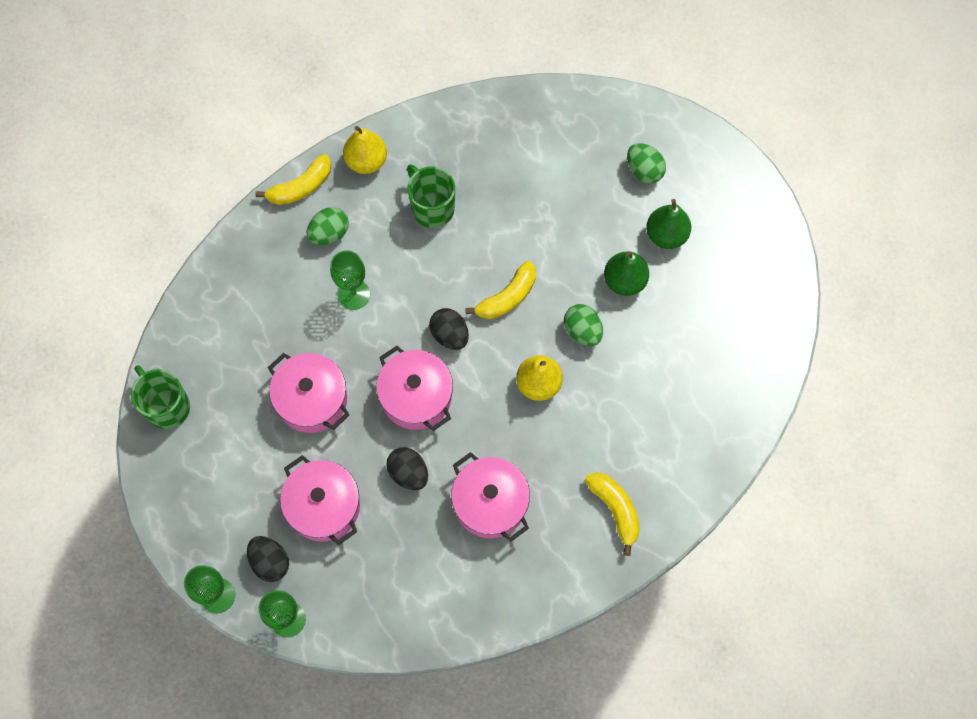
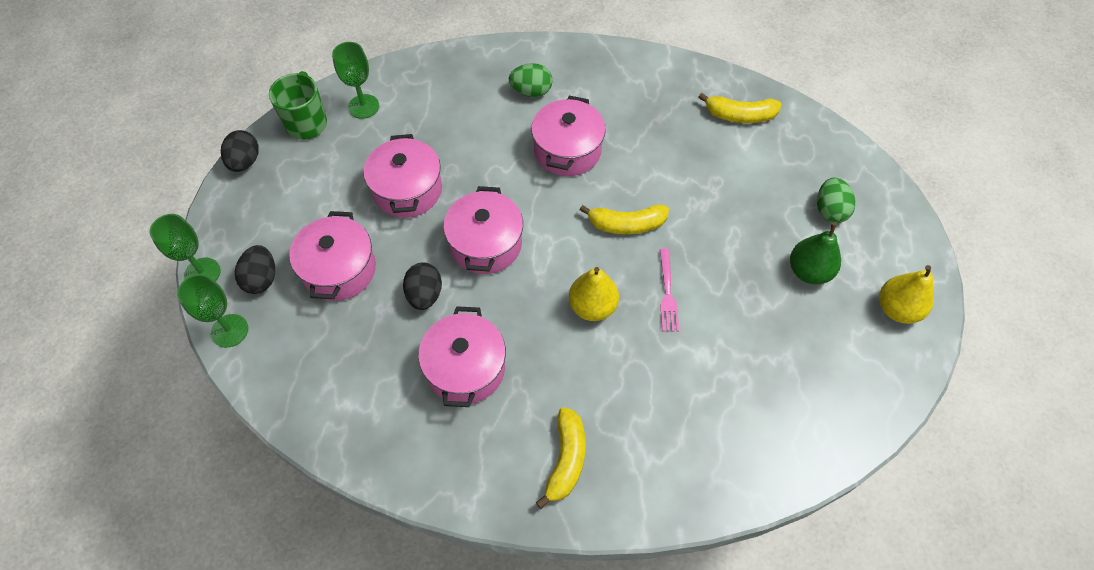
camera: 40 degrees right, 10 degrees down
(300, 187) = (540, 50): yellow banana -> yellow banana (739, 115)
(353, 294) = (509, 142): green goblet -> green goblet (363, 106)
(366, 161) = (604, 64): yellow pear -> yellow pear (897, 309)
(407, 267) = (567, 150): none -> pink pot
(432, 208) = (625, 124): green mug -> none
(449, 335) = (554, 219): black egg -> black egg (245, 162)
(582, 331) = (667, 293): green egg -> pink fork
(624, 281) = (739, 281): green pear -> none

